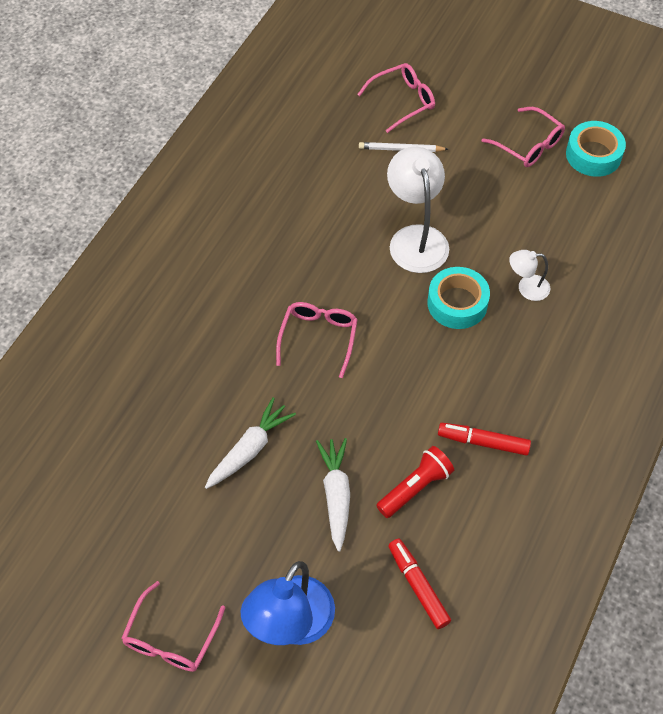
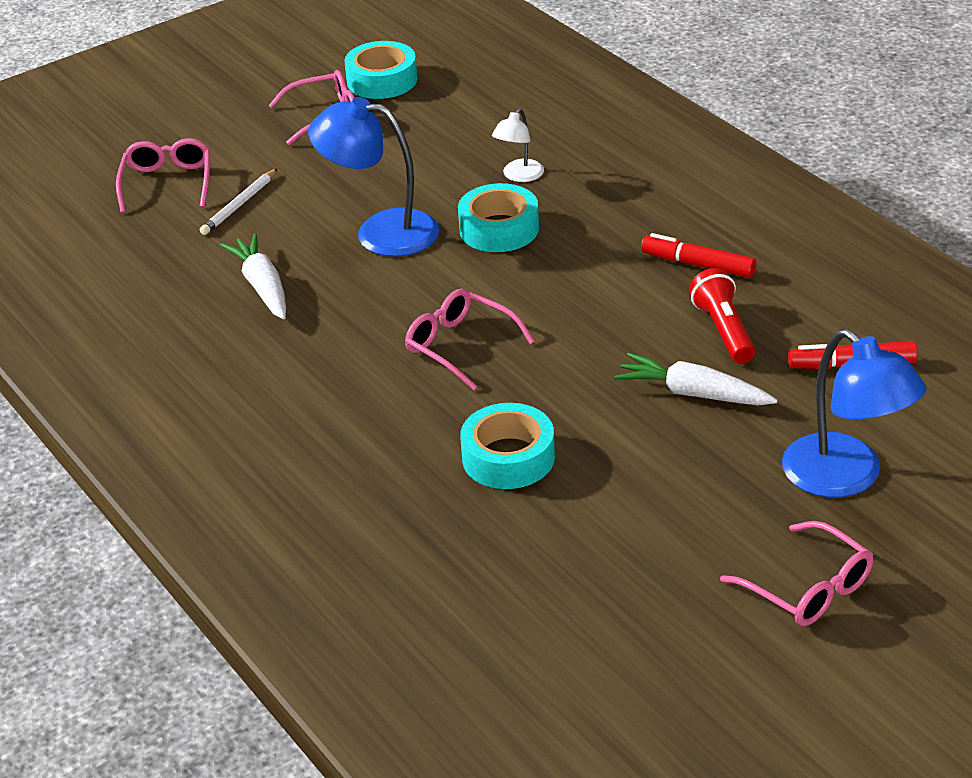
camera: 60 degrees left, 20 degrees down
(221, 413) = (508, 457): none -> turquoise tape
(249, 449) = (579, 447): white carrot -> white carrot (262, 287)
(416, 238) = (380, 232): white lamp -> blue lamp
(483, 442) = (698, 265): red marker -> red marker turned 75 degrees clockwise

